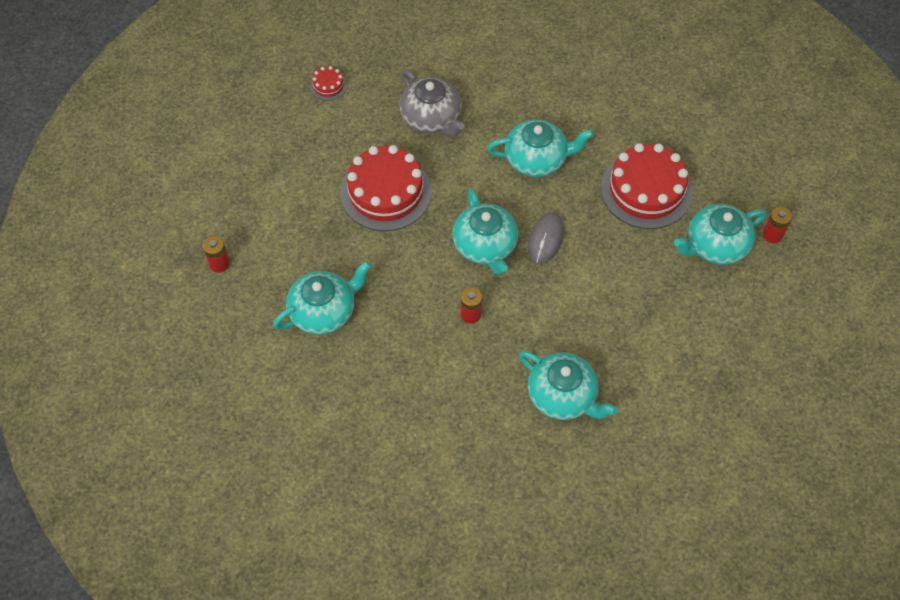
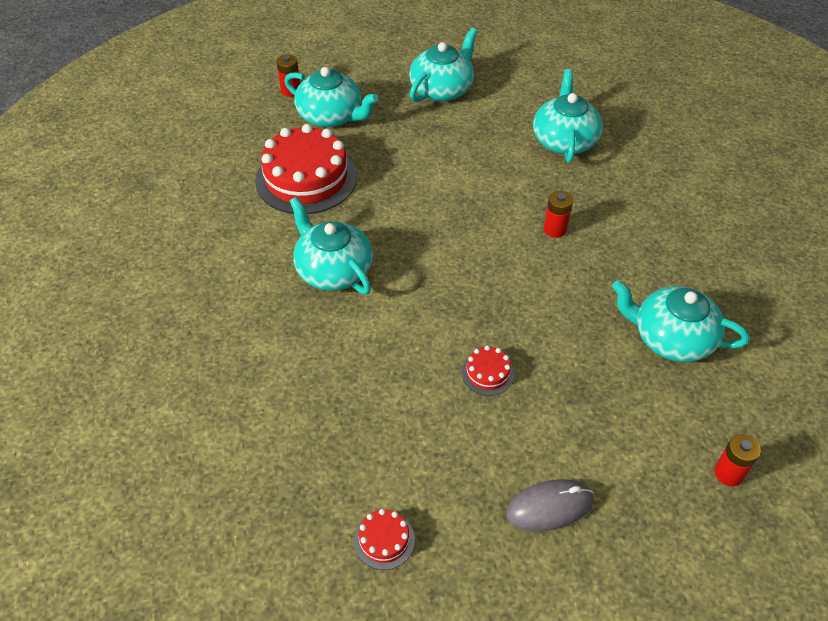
camera: 125 degrees left, 10 degrees down
(386, 192) = (487, 373): red cake -> red cake, size x0.43
(431, 118) = (349, 391): grey teapot -> none
(485, 246) = (473, 256): turquoise teapot -> turquoise teapot (442, 89)
(545, 239) = (425, 219): grey mouse -> grey mouse (549, 507)

